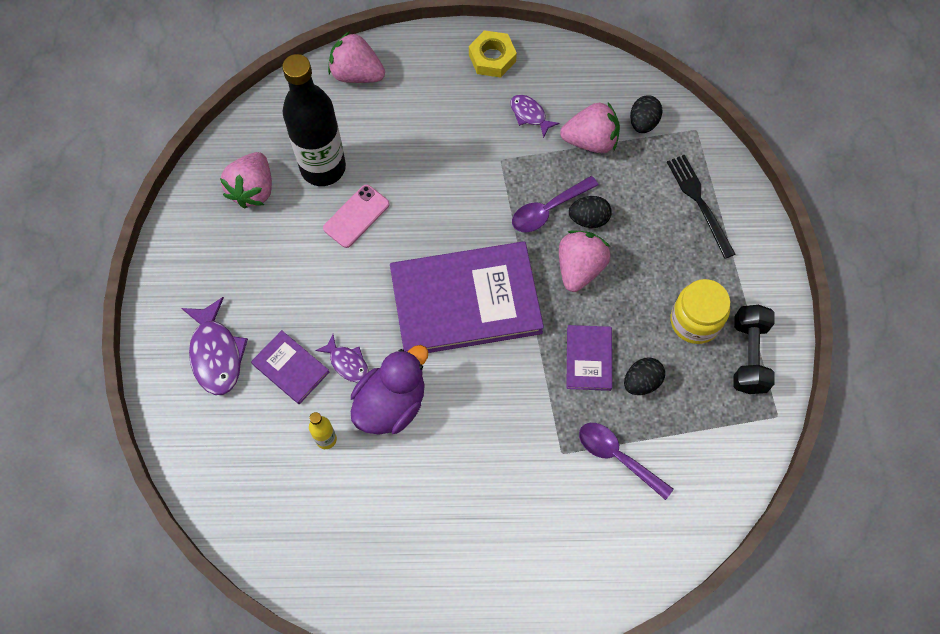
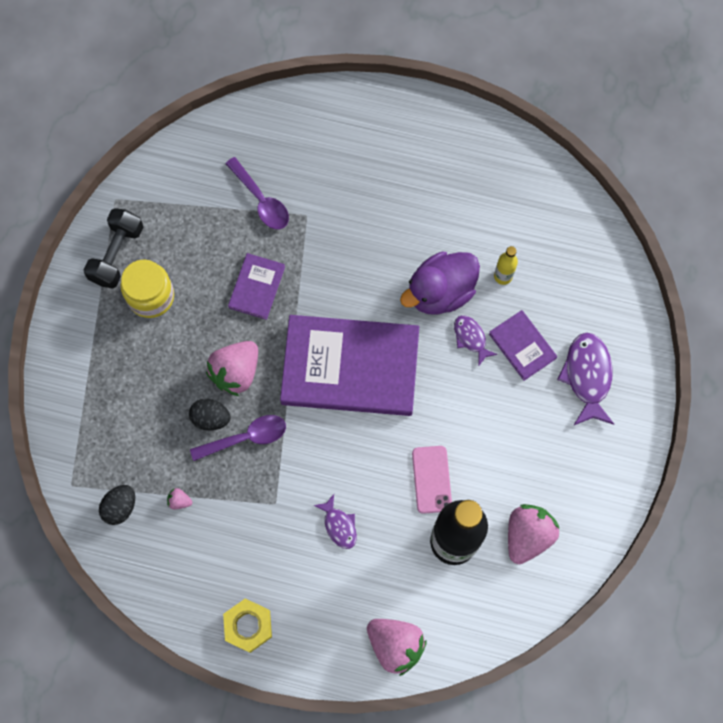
camera: 165 degrees left, 5 degrees up
(356, 216) = (431, 479): pink phone -> pink phone turned 60 degrees counterclockwise
(529, 115) = (230, 547): purple fish -> purple fish (339, 525)
(591, 140) = (179, 501): pink strawberry -> pink strawberry, size x0.42
(641, 382) = (218, 256): black egg -> none
(699, 202) = (100, 407): black fork -> none

